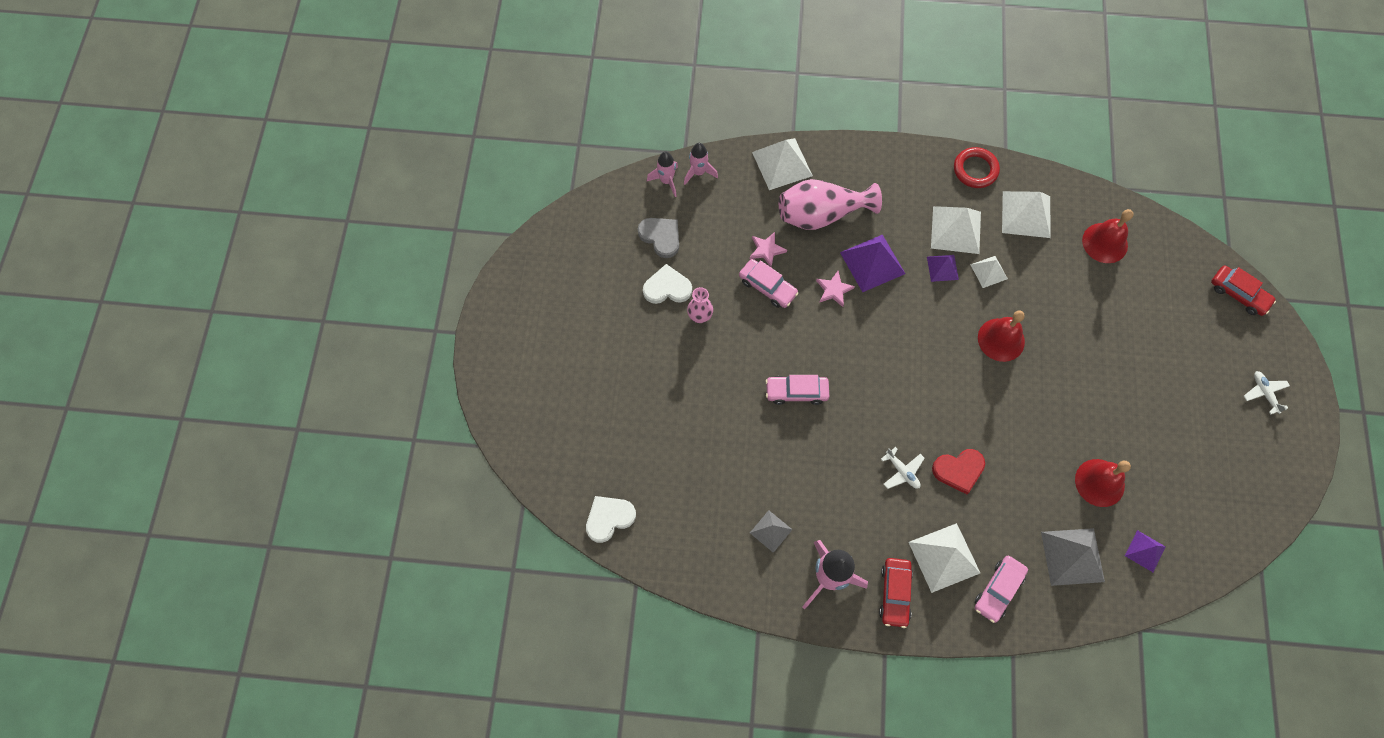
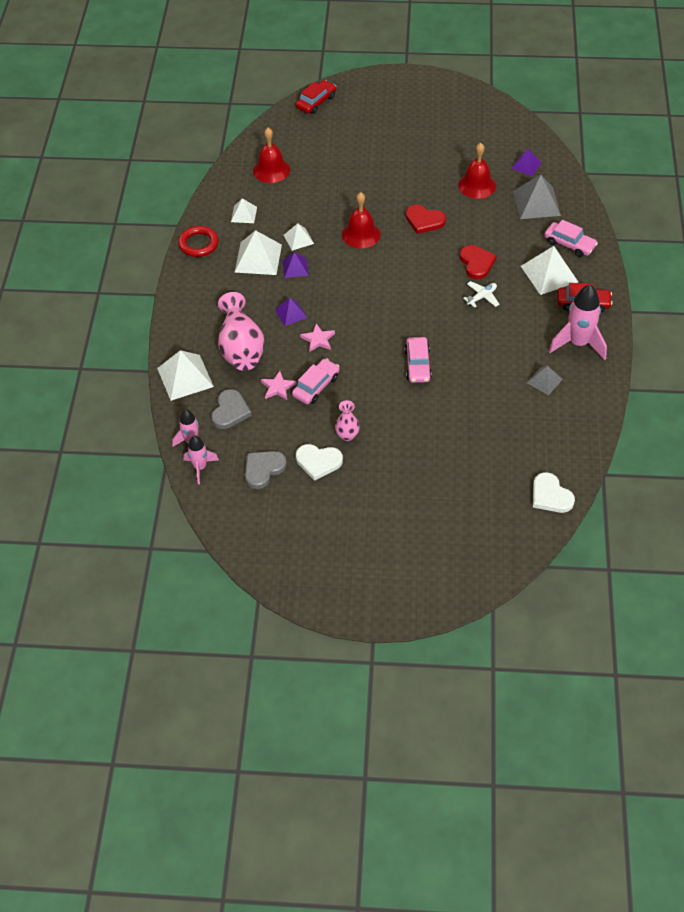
camera: 90 degrees left, 15 degrees down
(667, 287) = (318, 462): white heart -> white heart turned 75 degrees counterclockwise
(736, 206) = (230, 411): none -> grey heart
(872, 263) = (291, 313): purple pyramid -> purple pyramid, size x0.57
(1026, 214) = (244, 214): white pyramid -> white pyramid, size x0.57
(1029, 413) = (424, 220): none -> red heart
(1264, 393) = (397, 96): white plane -> none

